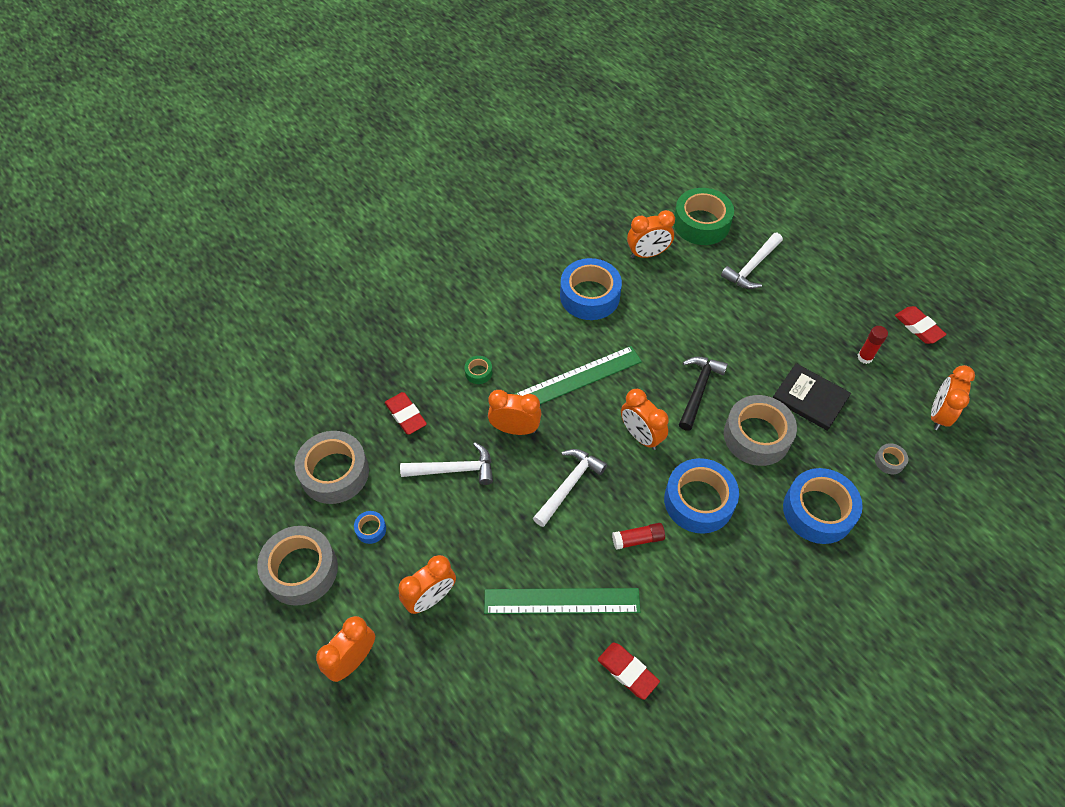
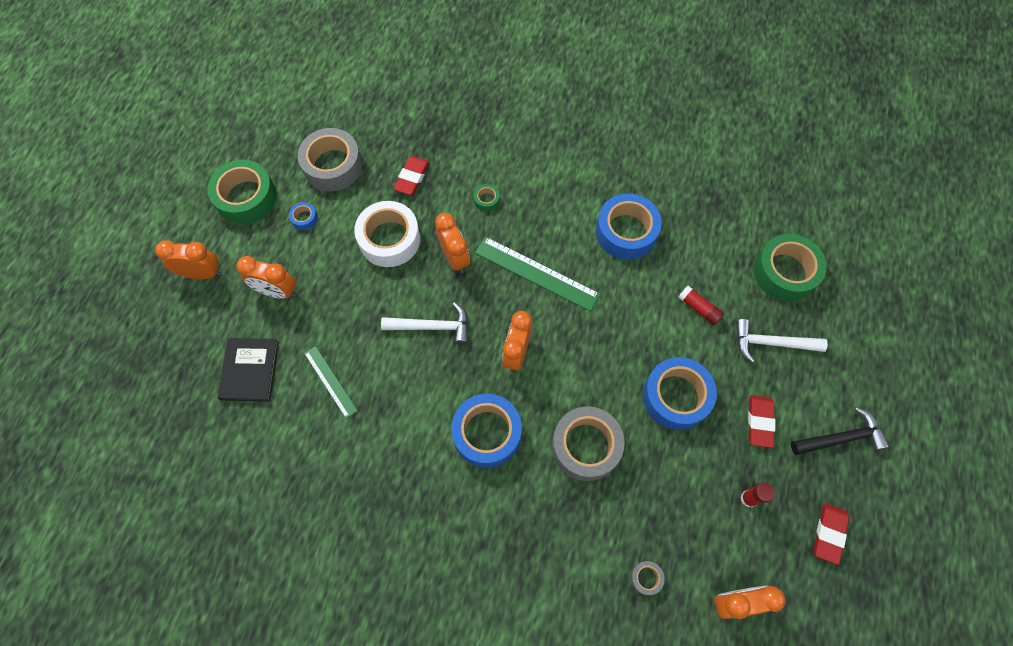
camera: 55 degrees right, 10 degrees up
(301, 570) = (246, 197): grey tape -> green tape
(454, 469) = (389, 239): white hammer -> white tape
(562, 601) = (330, 381): green ruler -> green ruler, size x0.60
(627, 671) = (303, 463): red eraser -> red eraser (760, 422)
(638, 539) = (419, 406): red glue stick -> red glue stick (699, 308)
(647, 254) = (710, 249): orange clock -> none
(698, 390) = (597, 372): black hammer -> black hammer (841, 438)
(810, 398) = (662, 471): black book -> black book (250, 370)
(818, 511) = (546, 538): blue tape -> blue tape (676, 396)

